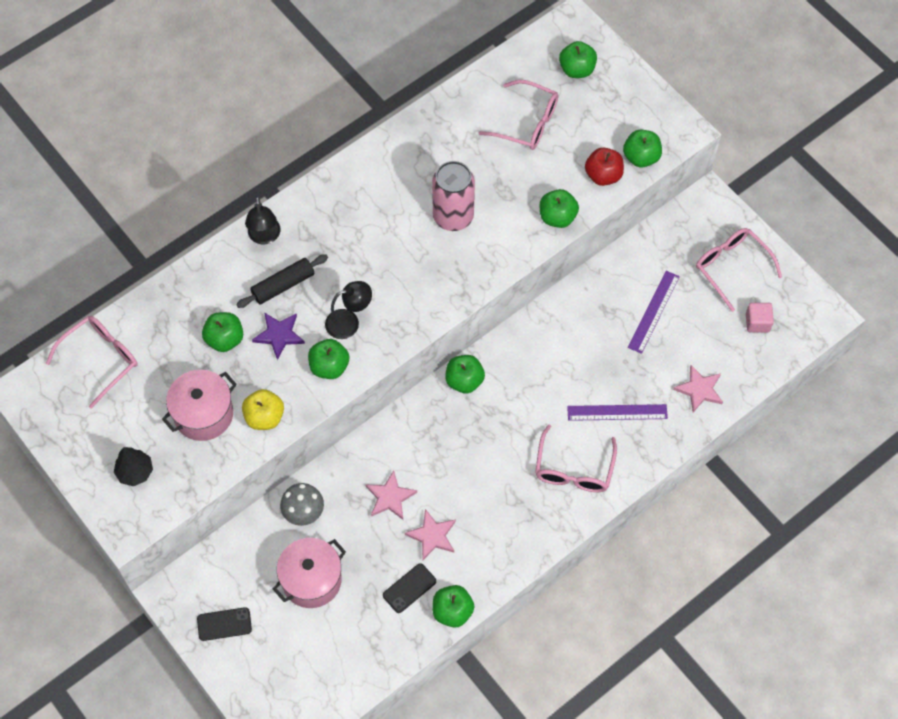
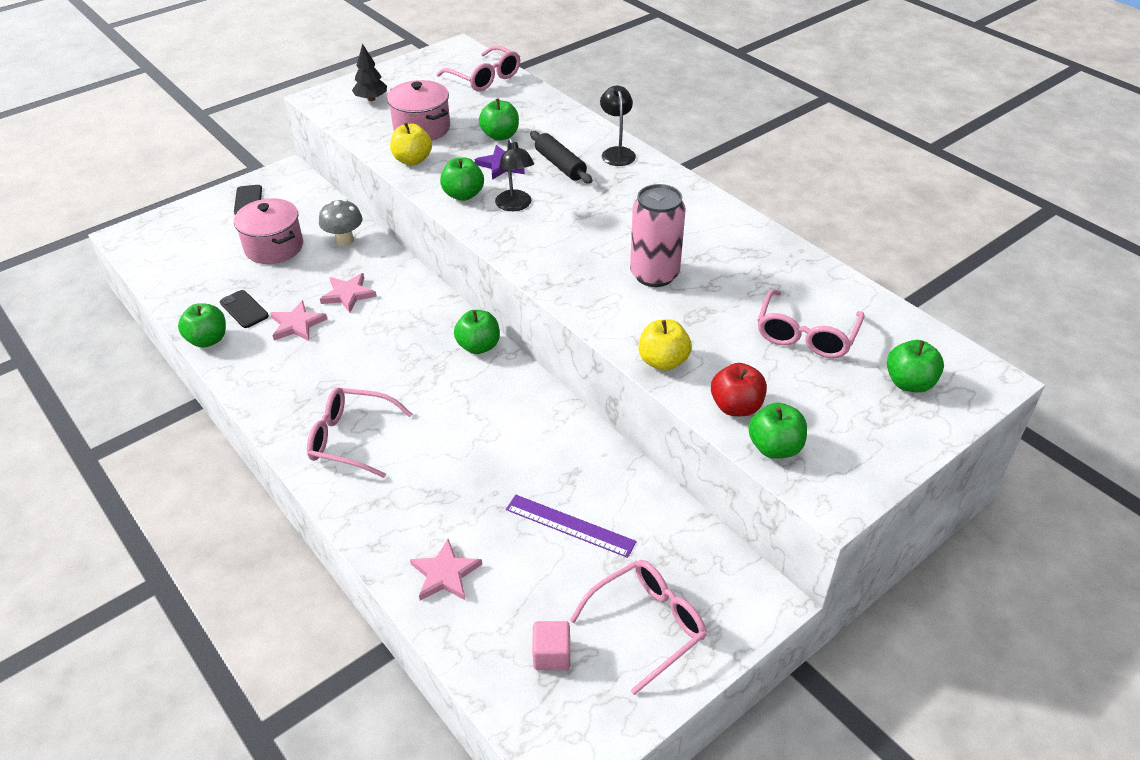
camera: 90 degrees right, 20 degrees down
(264, 237) = (617, 152): black lamp -> black lamp turned 90 degrees clockwise
(557, 217) = (663, 361): green apple -> yellow apple
(617, 412) = (421, 482): purple ruler -> none

